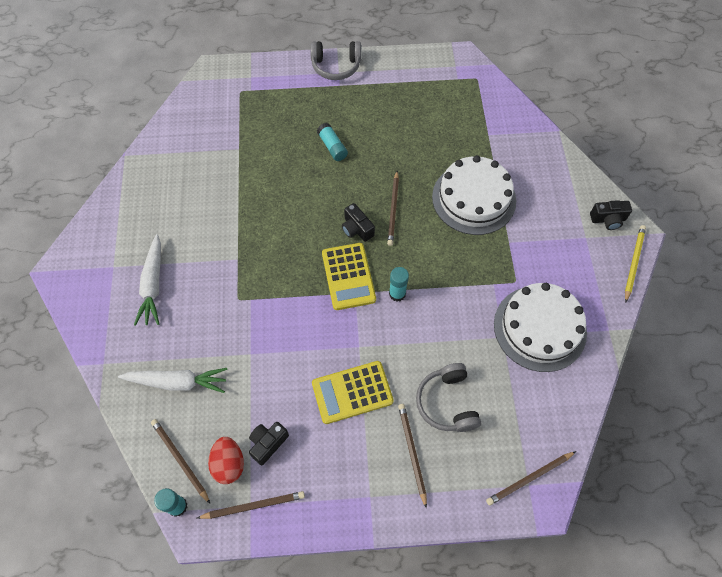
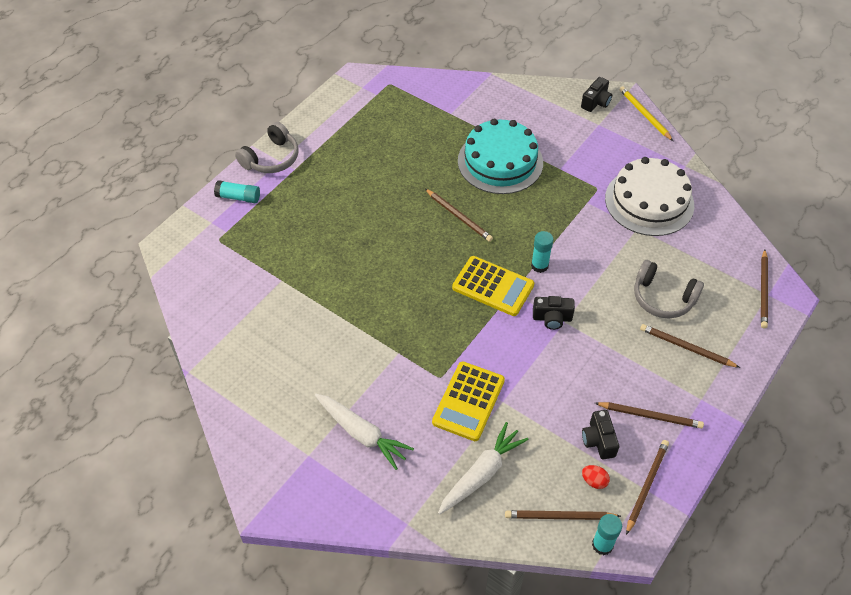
camera: 50 degrees left, 10 degrees down
(229, 464) = (594, 481): red egg -> red egg, size x0.59
(321, 467) = (650, 416): none -> brown pencil
(332, 147) = (353, 215): turquoise glue stick -> turquoise glue stick (238, 197)
(352, 392) = (602, 352): yellow calculator -> yellow calculator (468, 401)
(357, 229) = (453, 252): black camera -> black camera (552, 318)
(474, 198) = (500, 162): white cake -> turquoise cake

